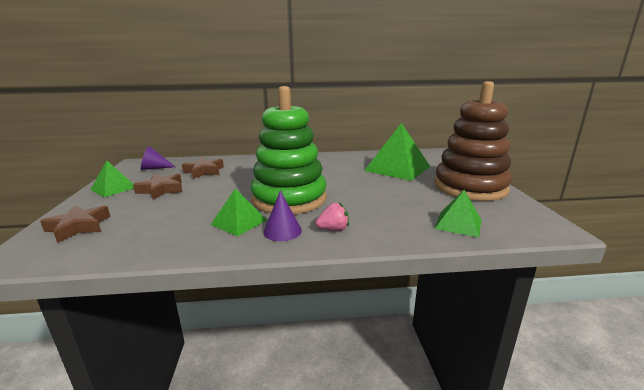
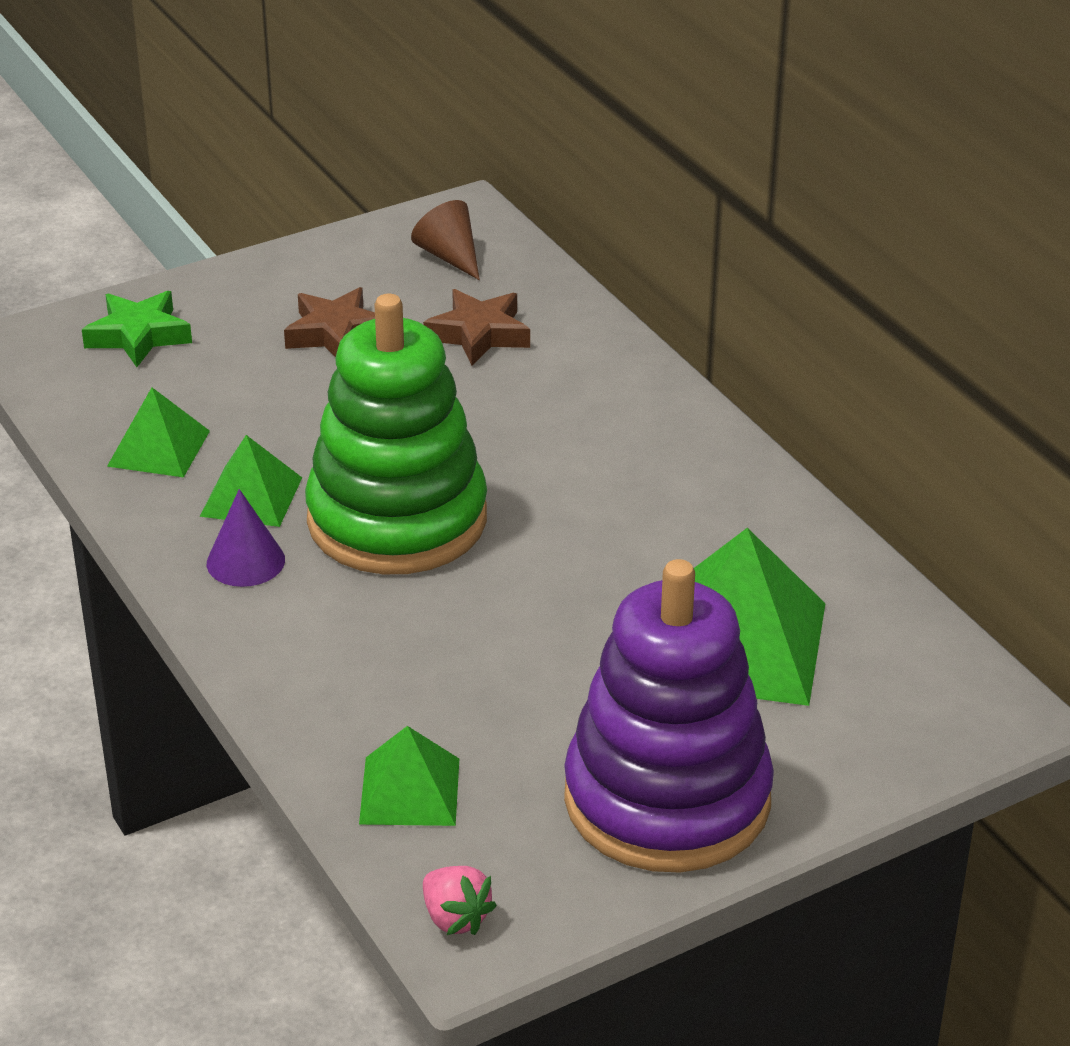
camera: 65 degrees right, 15 degrees up
(78, 227) = (138, 335): brown star -> green star
(114, 188) = (306, 273): green pyramid -> green pyramid (159, 448)
(154, 168) = (449, 256): purple cone -> brown cone
(333, 229) = (287, 622): pink strawberry -> pink strawberry (455, 918)
(470, 187) = (667, 799): brown stacking toy -> purple stacking toy

